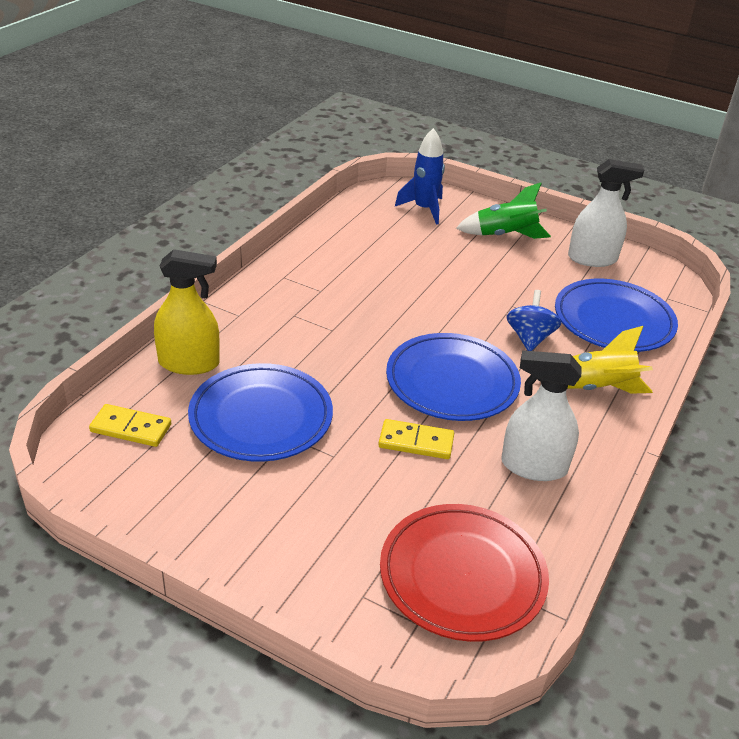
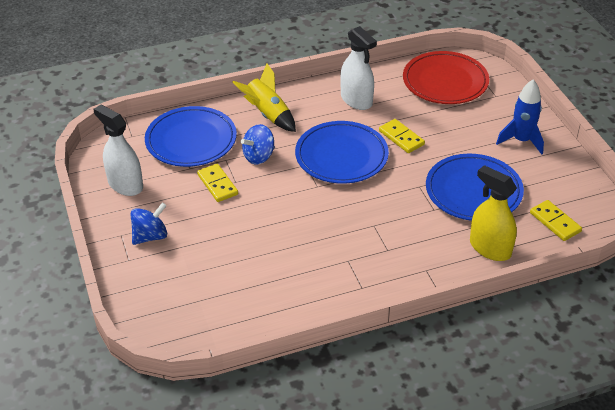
camera: 135 degrees left, 5 degrees up
(424, 209) = (171, 297): blue rocket -> blue rocket (521, 140)
(505, 235) = (150, 236): green rocket -> blue spinning top
(522, 295) = (217, 184): none -> yellow domino

